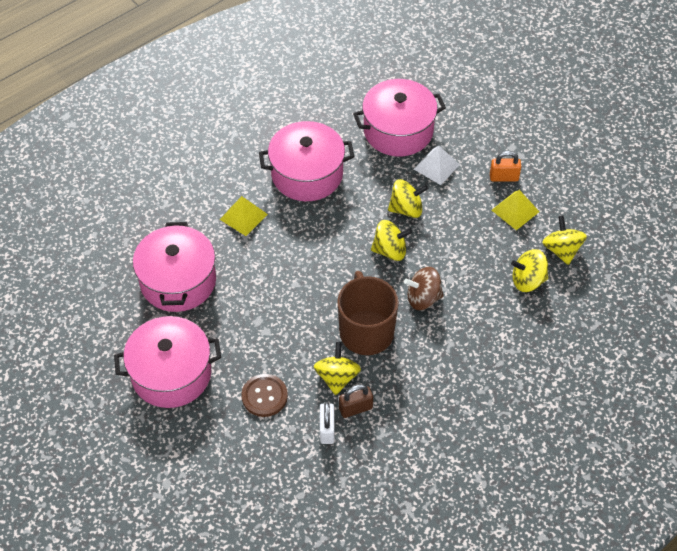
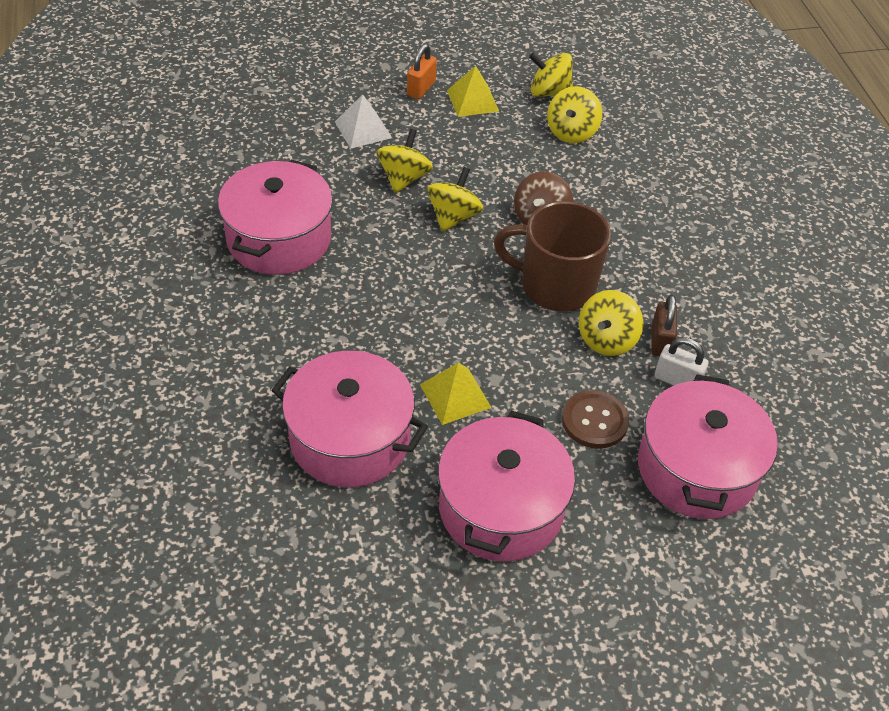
camera: 65 degrees left, 5 degrees down
(243, 216) = (295, 326): yellow pyramid -> yellow pyramid (455, 395)
(337, 377) = (606, 339): yellow spinning top -> yellow spinning top turned 90 degrees counterclockwise
(398, 131) = (283, 136): pink pot -> pink pot (696, 469)

